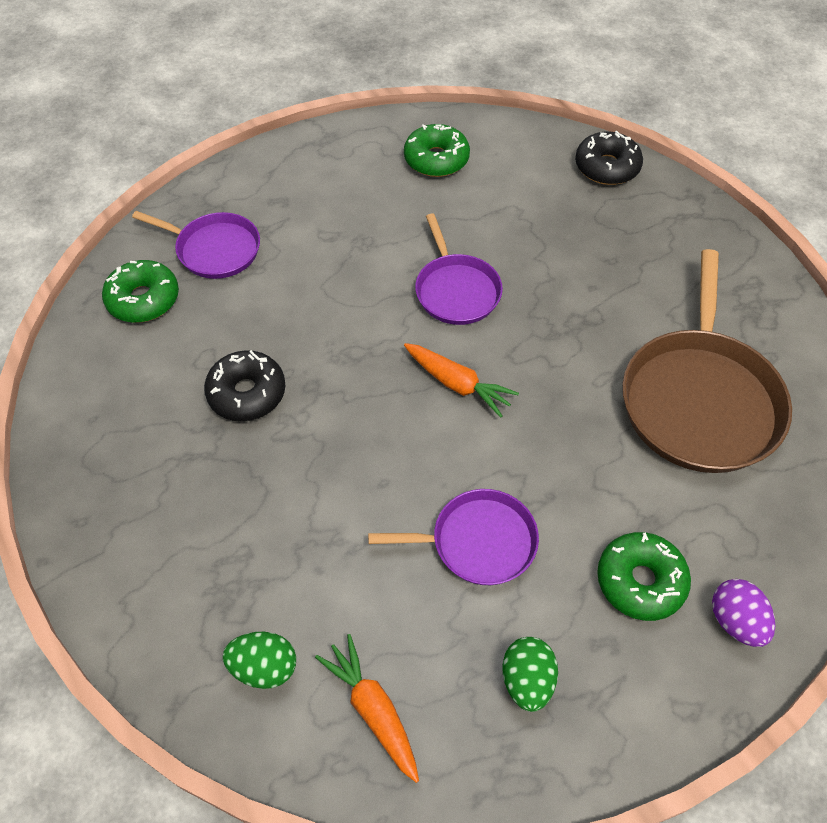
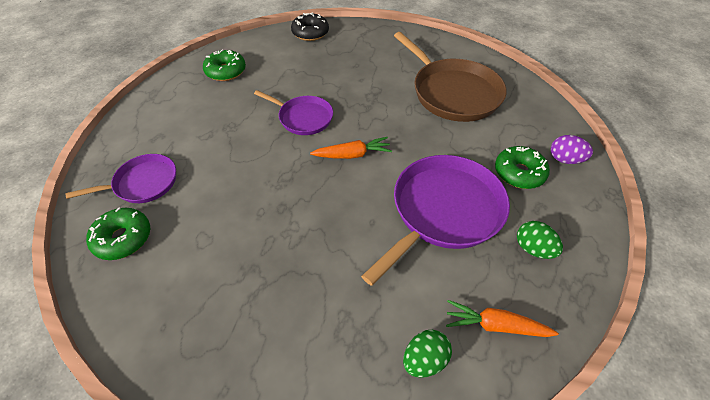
camera: 45 degrees left, 5 degrees down
(247, 393) = (249, 237): black donut -> none
(477, 542) = (443, 211): purple pan -> purple pan, size x1.73

